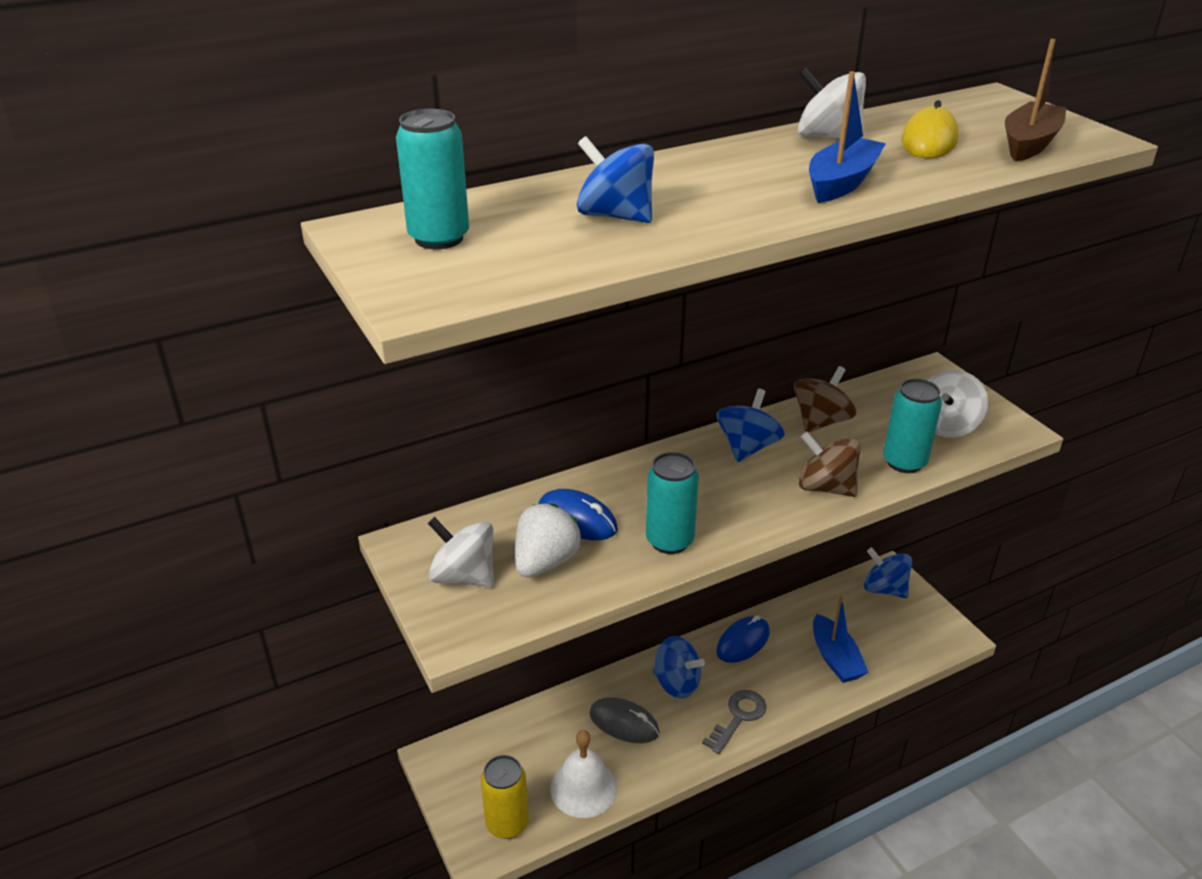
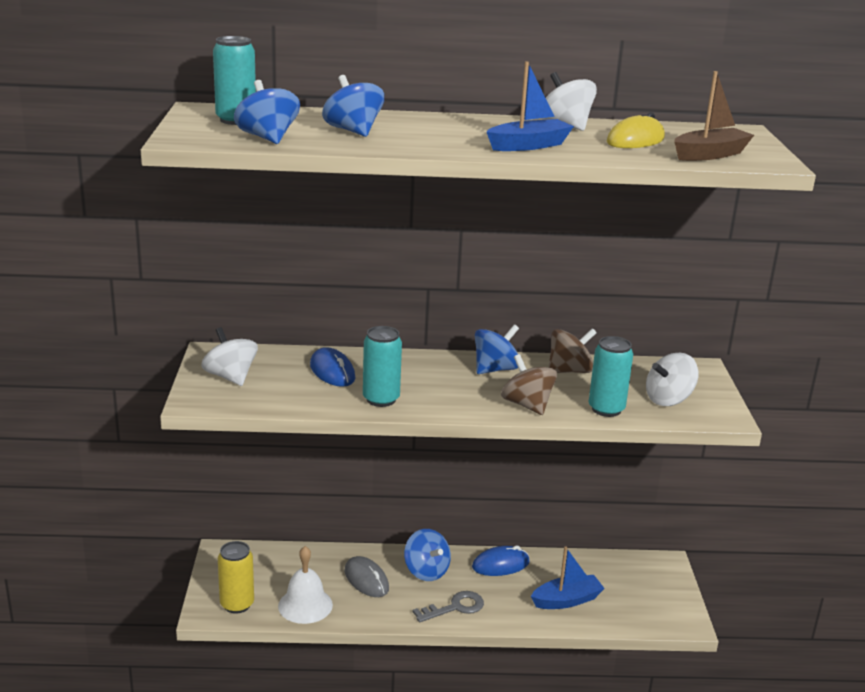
camera: 25 degrees right, 10 degrees down
(545, 562) = (288, 385): white strawberry -> none
(835, 658) = (567, 600): blue boat -> blue boat turned 120 degrees counterclockwise
(884, 589) = (652, 572): blue spinning top -> blue spinning top (267, 138)

